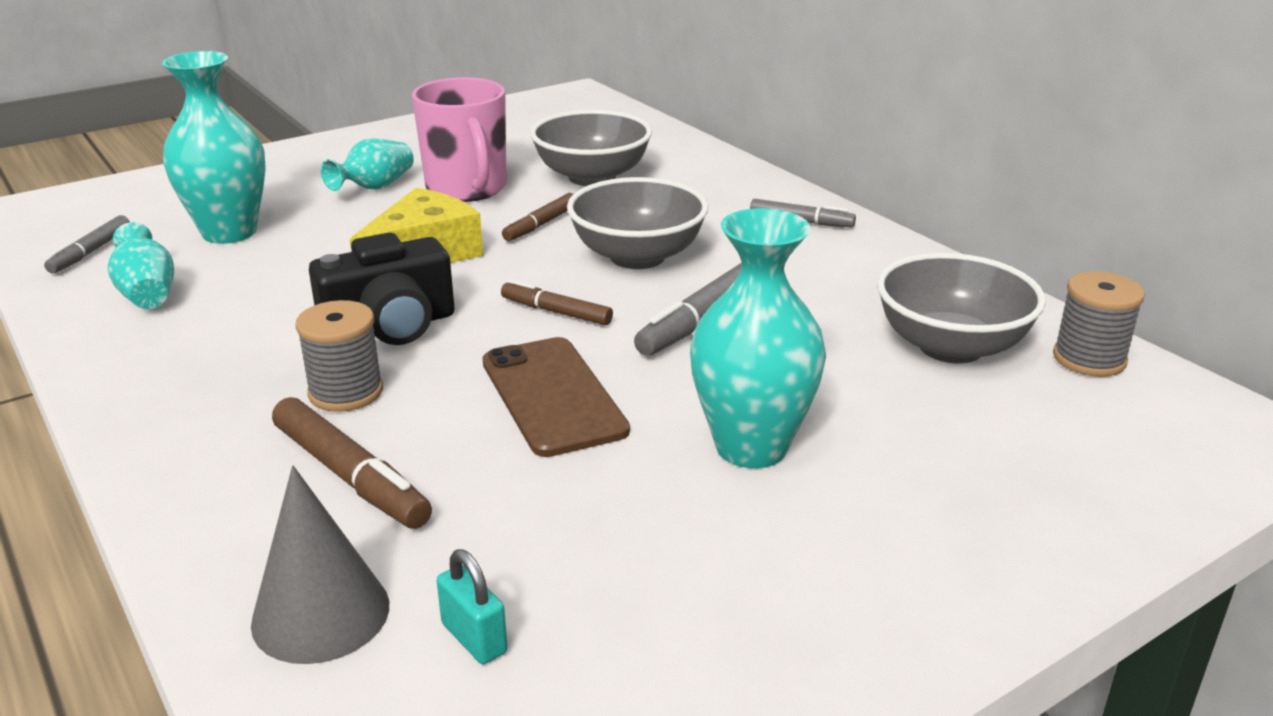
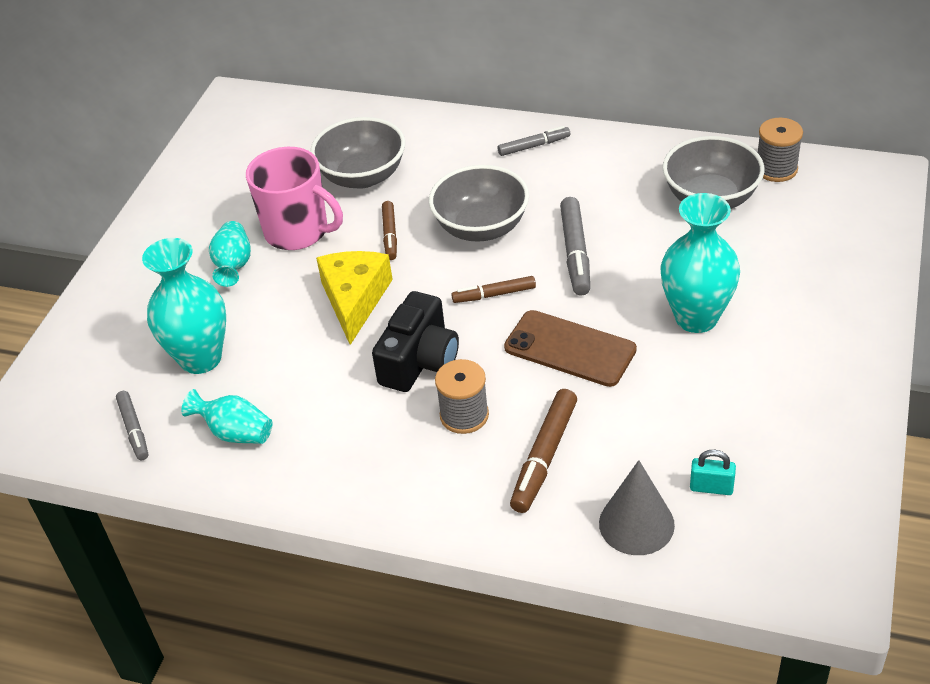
camera: 35 degrees left, 15 degrees up
(350, 477) = (544, 457): brown marker -> brown marker turned 105 degrees clockwise

